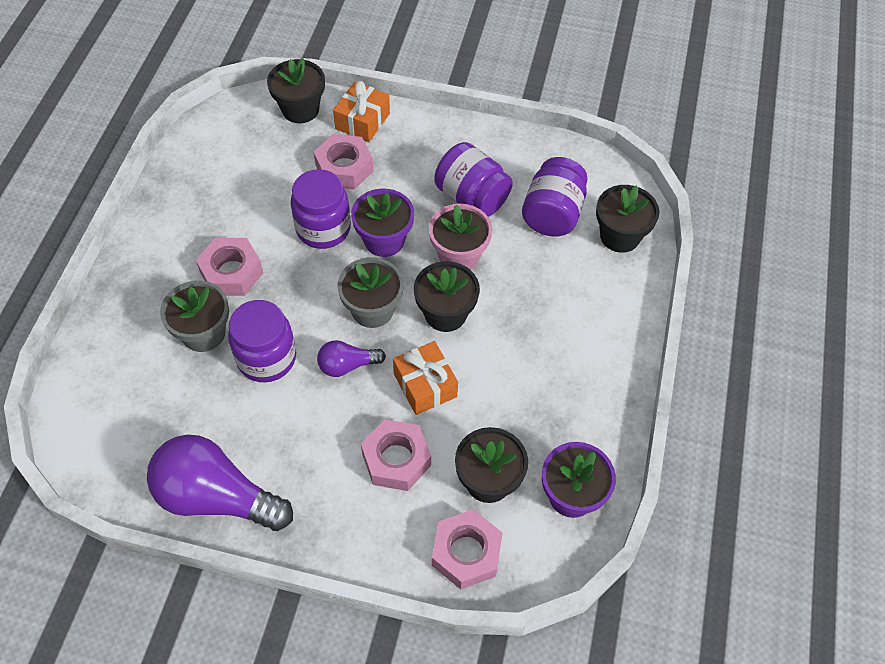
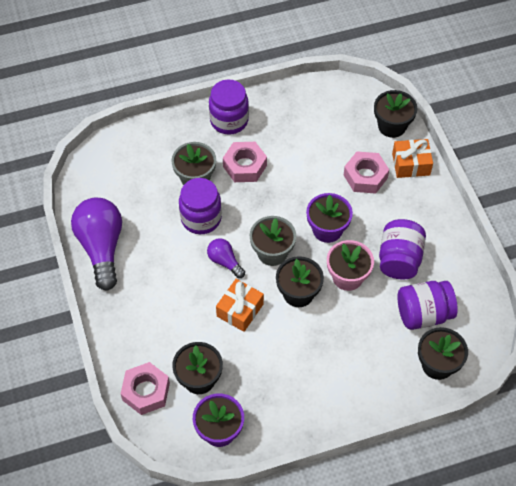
camera: 60 degrees right, 0 degrees up
(323, 228) = (311, 193): purple jar -> purple jar (229, 120)
(396, 459) = (181, 322): pink nut -> none

